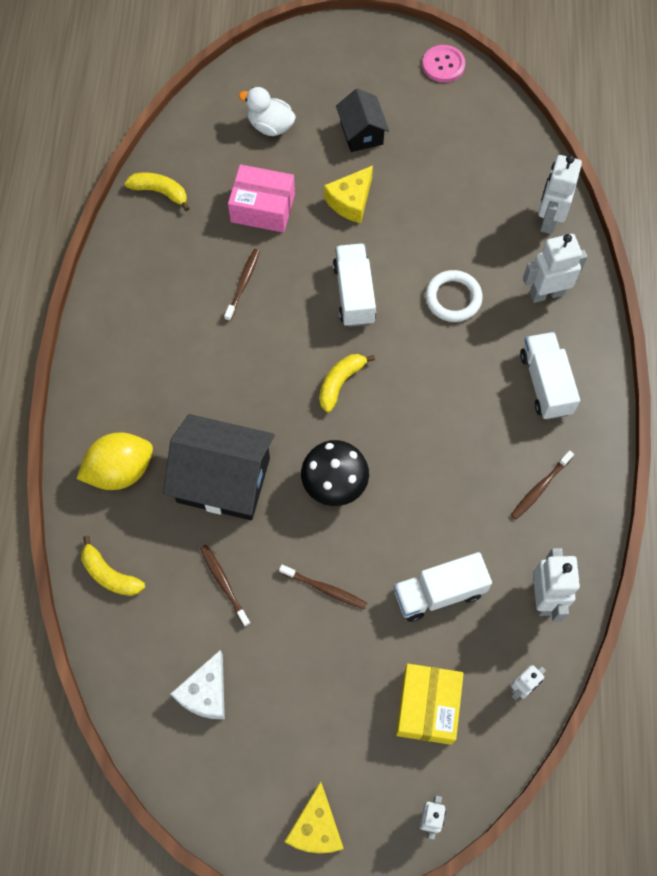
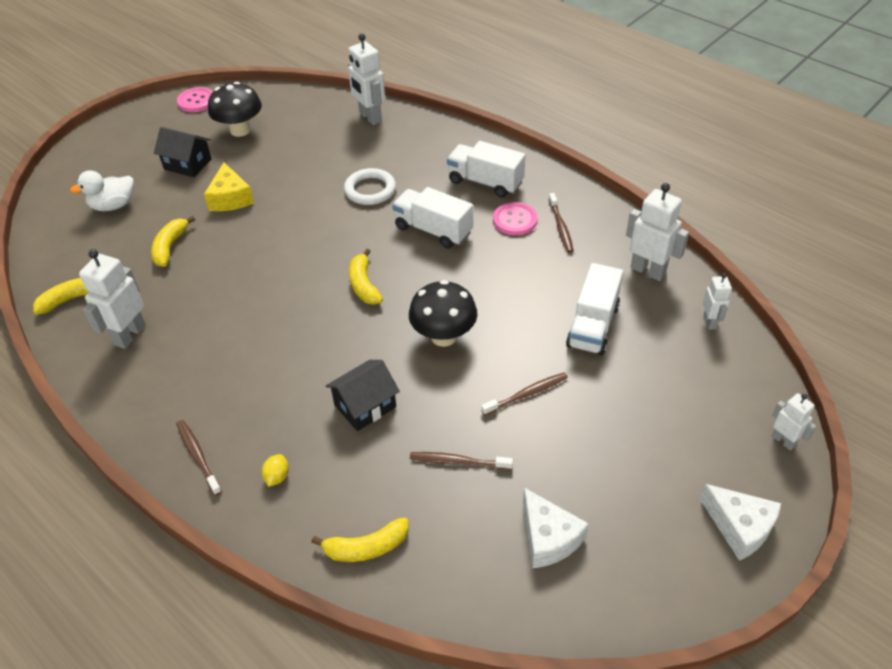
camera: 50 degrees left, 20 degrees down
(120, 470) = (277, 477): yellow lemon -> yellow lemon, size x0.41
(223, 480) = (365, 406): black house -> black house, size x0.56
(243, 283) = (215, 294): brown toothbrush -> brown toothbrush (198, 456)
(262, 208) = (170, 247): pink box -> yellow banana
(316, 827) = (739, 527): yellow cheese -> white cheese
(354, 294) = (303, 237): white truck -> white truck (433, 230)
(427, 707) = (683, 387): yellow box -> none
(437, 133) = (240, 130): none -> black mushroom
(516, 443) = (515, 220): none -> pink button
(546, 293) = (420, 146): white robot -> white robot (129, 335)

